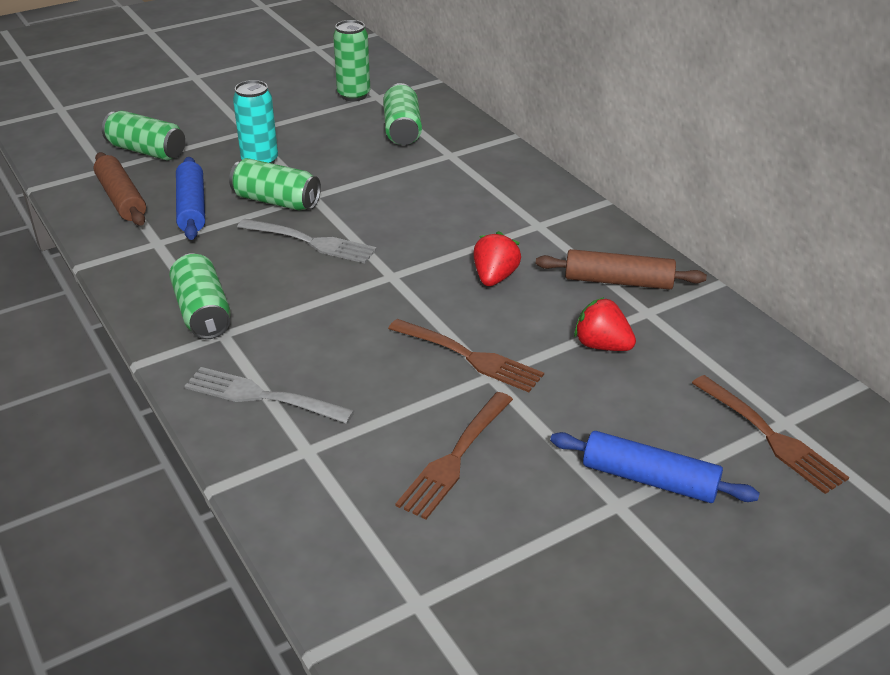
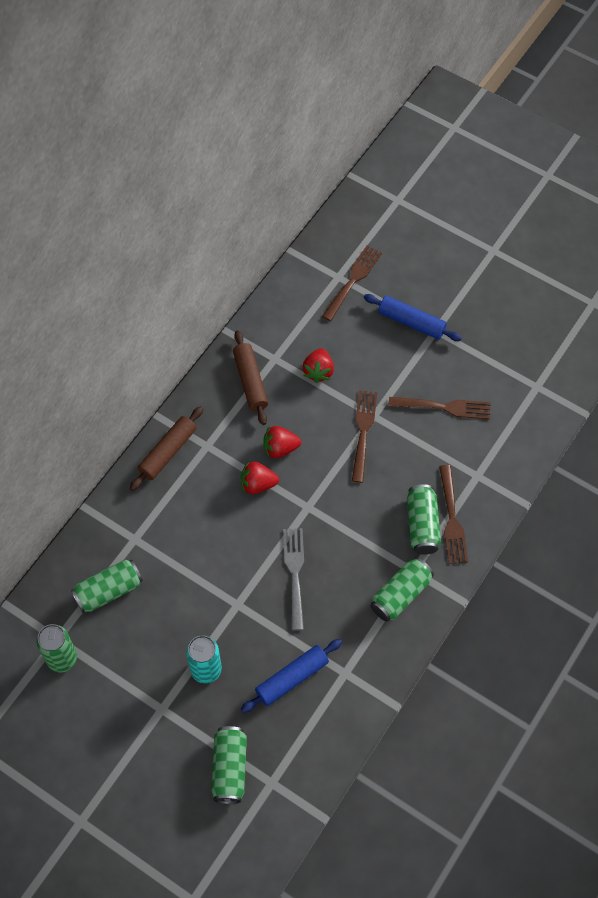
camera: 115 degrees left, 25 degrees up
(121, 199) = (305, 737): brown rolling pin -> brown rolling pin (168, 452)
(262, 396) = (451, 519): grey fork -> brown fork
(276, 201) = (256, 625): green can -> green can (422, 525)
(454, 247) = (258, 484): none -> red strawberry
(649, 479) = (411, 322): blue rolling pin -> blue rolling pin turned 60 degrees counterclockwise

